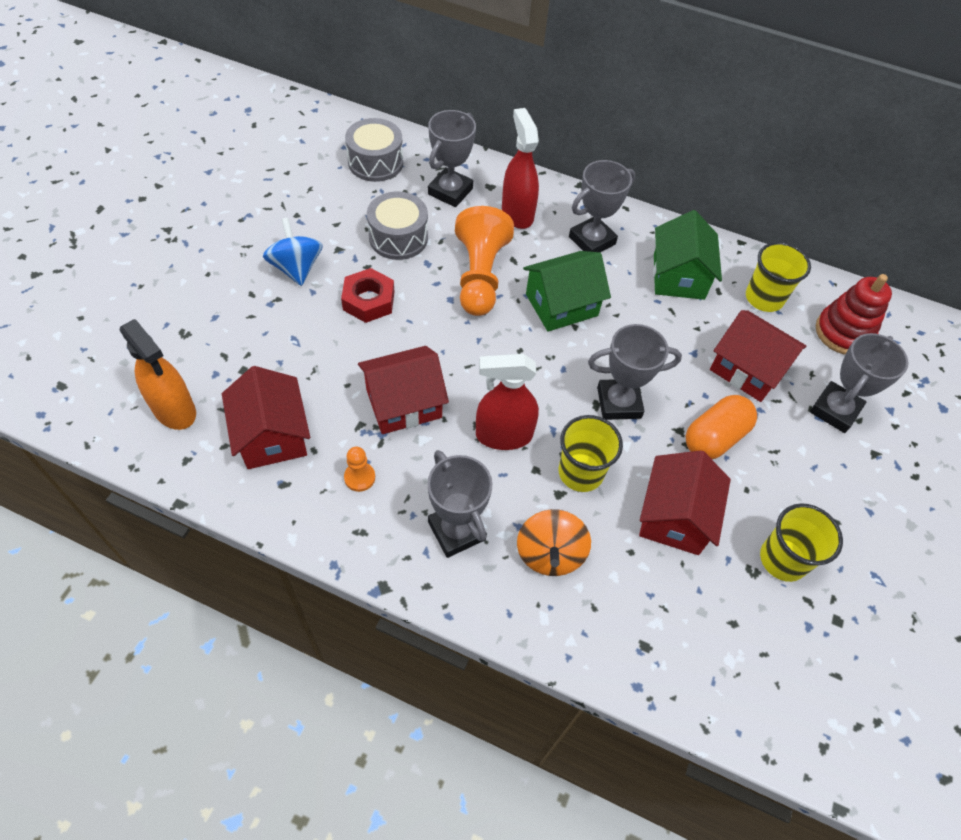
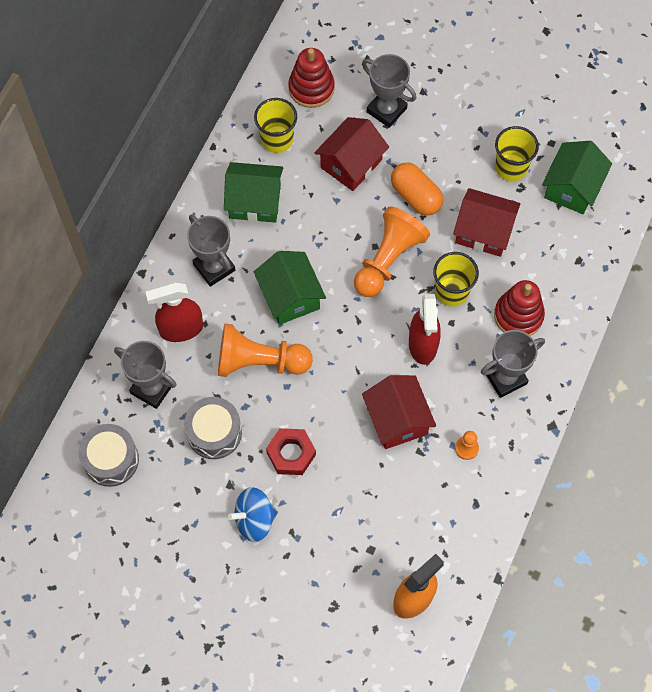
camera: 85 degrees left, 10 degrees up
(272, 435) = (433, 518): red house -> none
(550, 553) = (518, 315): orange spinning top -> red stacking toy
(619, 403) = (388, 260): grey trophy -> orange pawn
(767, 646) = (572, 187): none -> green house

